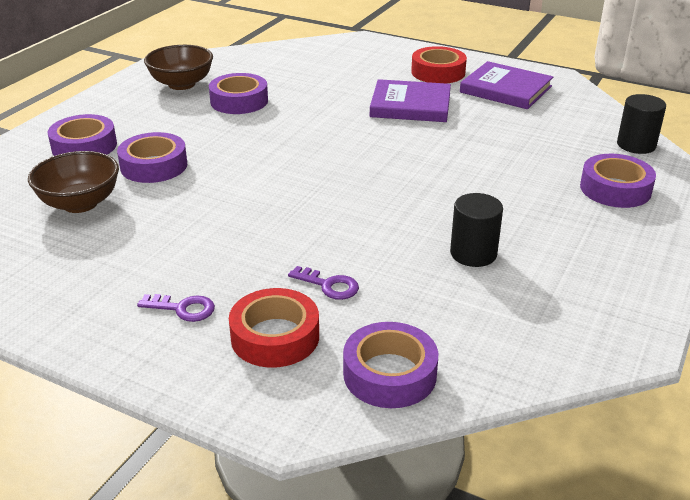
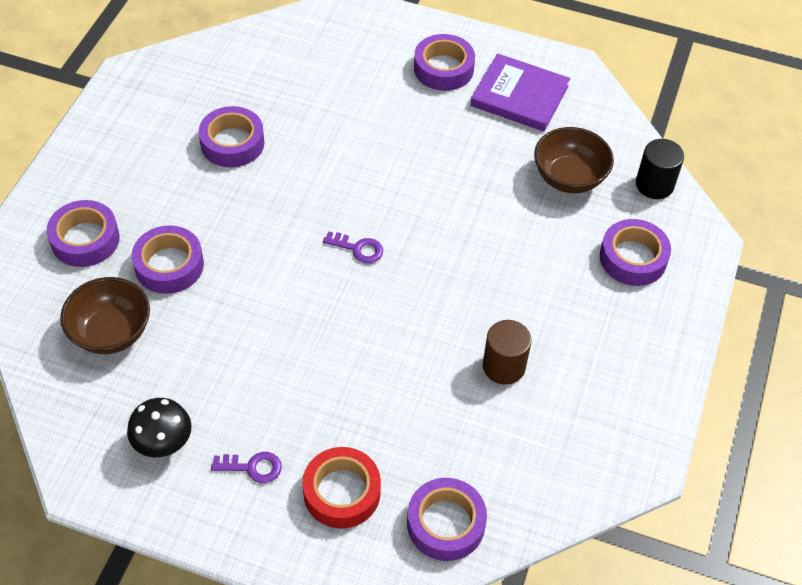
camera: 10 degrees left, 20 degrees up
(96, 283) = (163, 444): none -> black mushroom
(181, 84) = (160, 116): brown bowl -> brown bowl (569, 178)
(329, 285) = (378, 423): purple key -> purple key (358, 249)
(410, 105) = (420, 134): purple book -> none
(438, 72) = (443, 69): red tape -> purple tape
(473, 254) = (504, 366): black cylinder -> brown cylinder

